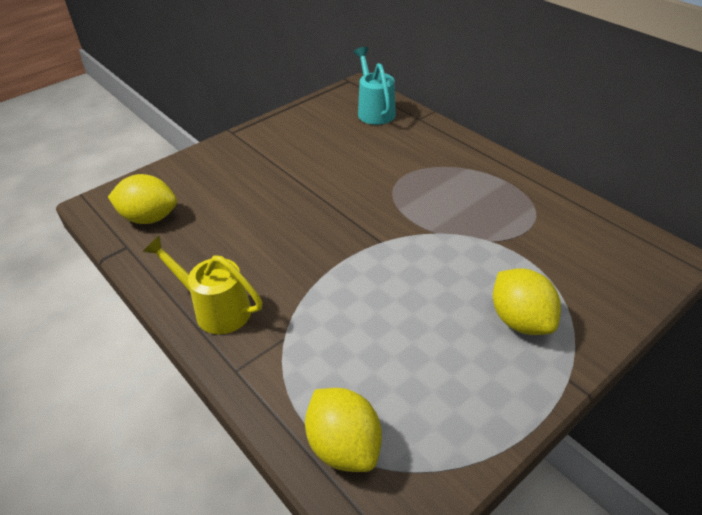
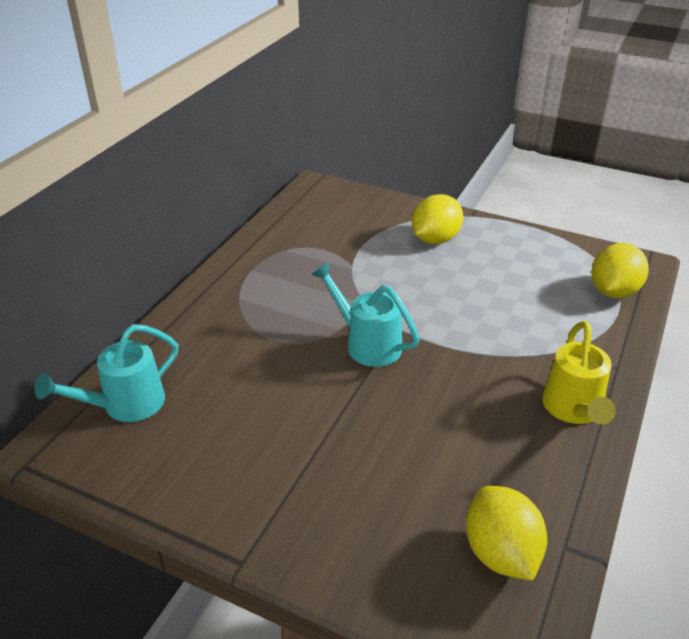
camera: 115 degrees left, 5 degrees down
(371, 219) = (367, 343): none -> turquoise watering can

